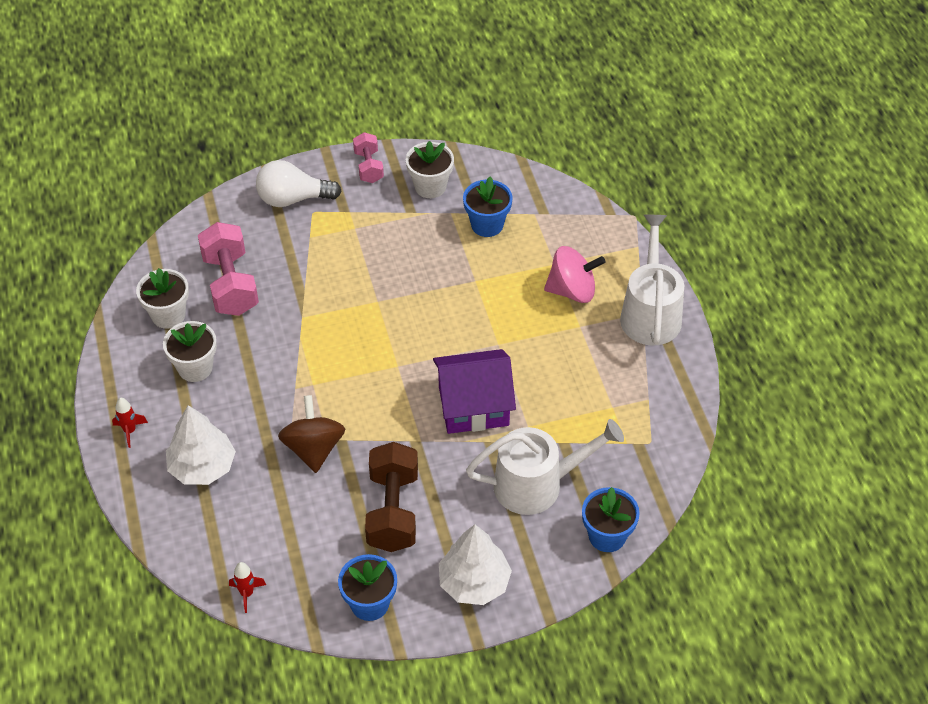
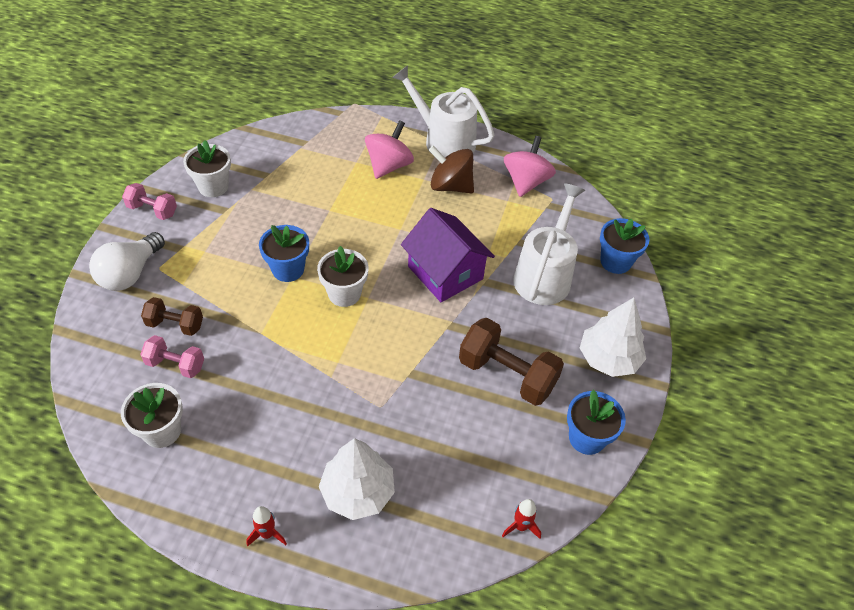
camera: 60 degrees left, 0 degrees up
(195, 368) = (242, 440): white flower pot -> white flower pot (344, 294)
(230, 284) = (175, 365): pink dumbbell -> pink dumbbell, size x0.58
(267, 259) = (175, 325): none -> brown dumbbell
(313, 448) = (404, 396): brown spinning top -> brown spinning top (450, 186)
(473, 406) = (445, 273): purple house -> purple house turned 60 degrees counterclockwise
(487, 225) = (284, 176): blue flower pot -> blue flower pot (288, 269)
(653, 409) = (526, 182): none -> pink spinning top

